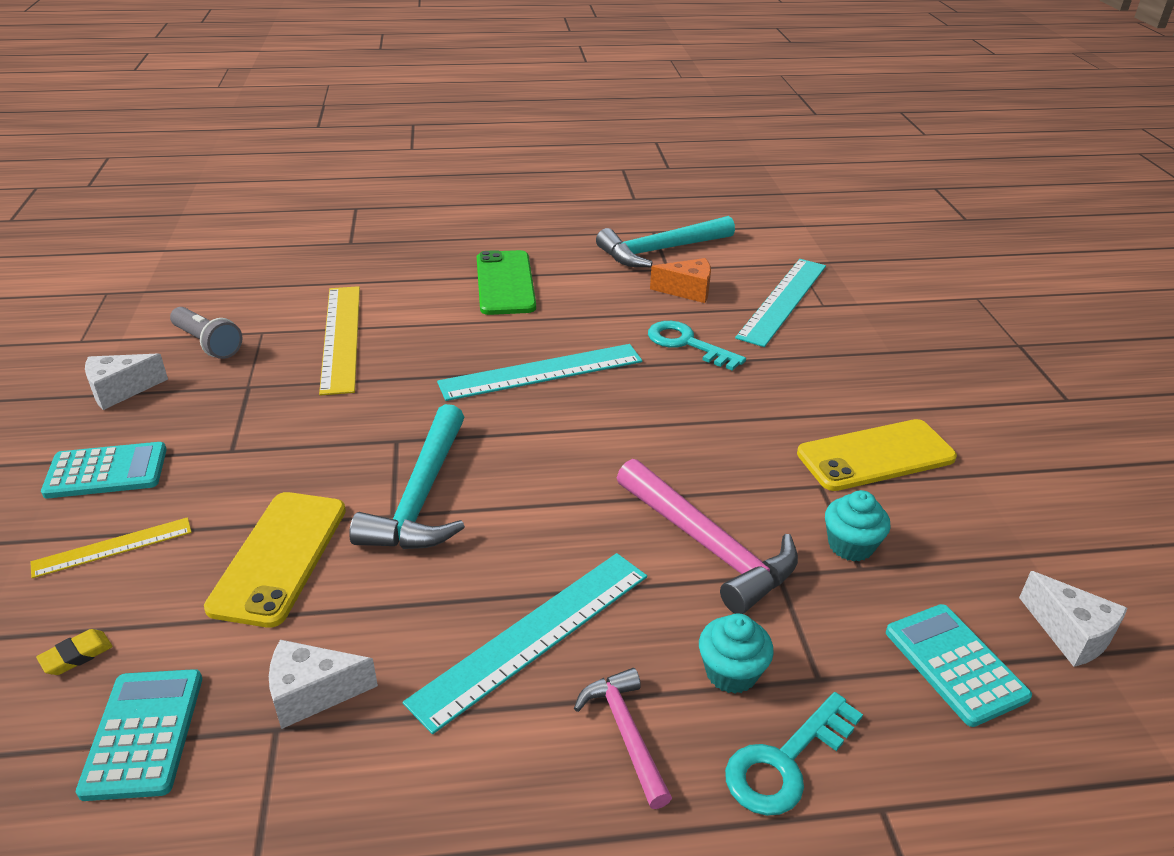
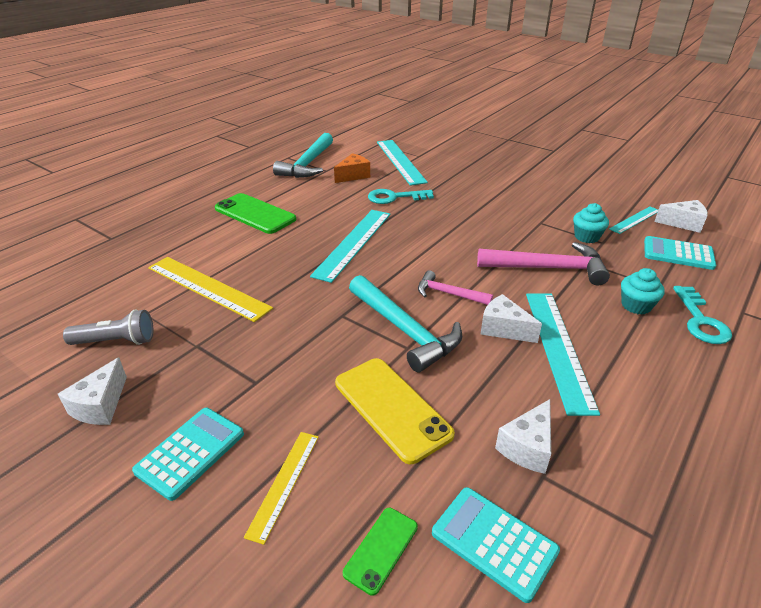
camera: 45 degrees left, 0 degrees up
(76, 655) = (381, 549): yellow eraser -> green phone
(516, 570) = (503, 329): none -> white cheese
(625, 733) = (649, 353): pink hammer -> pink hammer (448, 293)
(876, 456) = (537, 201): yellow phone -> none
(988, 574) = (635, 220): none -> turquoise ruler

